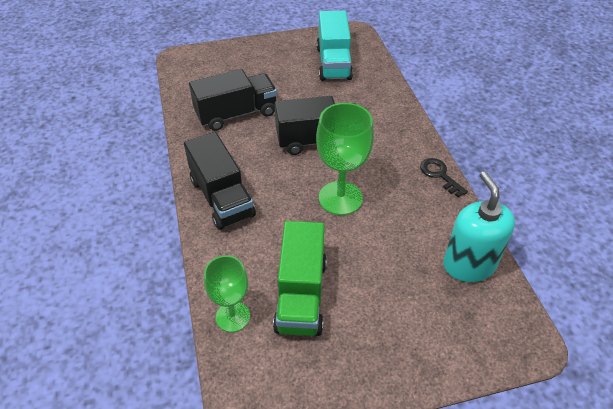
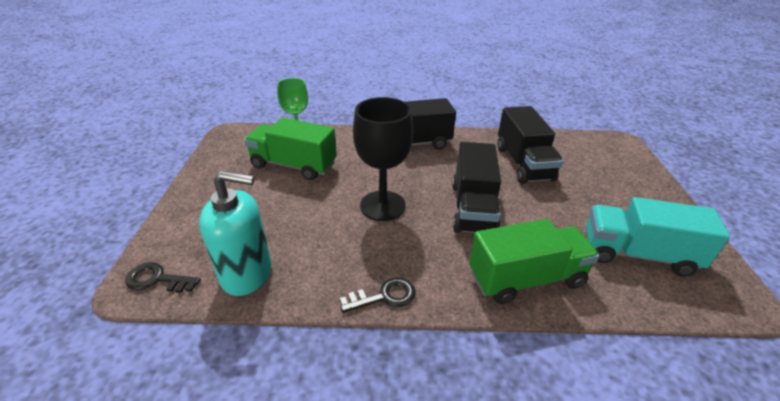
camera: 105 degrees right, 10 degrees down
(340, 198) = (382, 206): green goblet -> black goblet
(383, 110) = (526, 278): none -> green truck
(513, 329) = (157, 279): none -> black key

